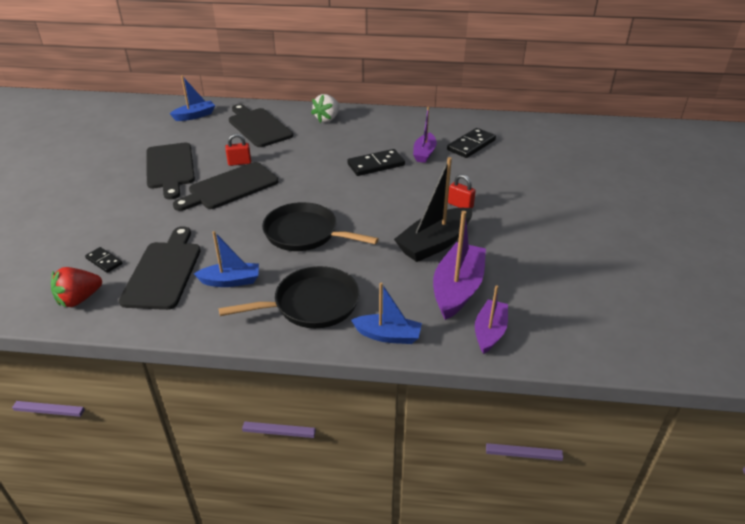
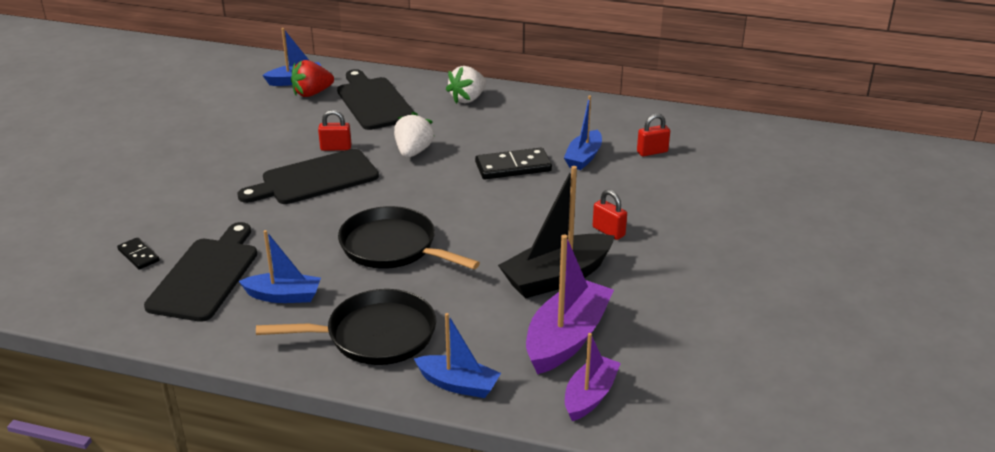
camera: 10 degrees right, 5 degrees down
(79, 299) = (99, 297): red strawberry -> red strawberry (312, 93)
(170, 168) = (246, 147): black cutting board -> none
(299, 160) = (413, 152): none -> white strawberry
(424, 153) = (583, 157): purple boat -> blue boat
(471, 145) = (652, 152): black domino -> red padlock

